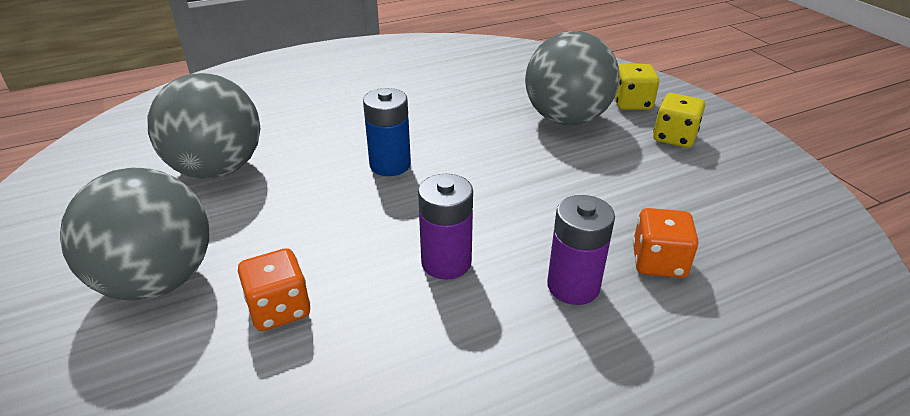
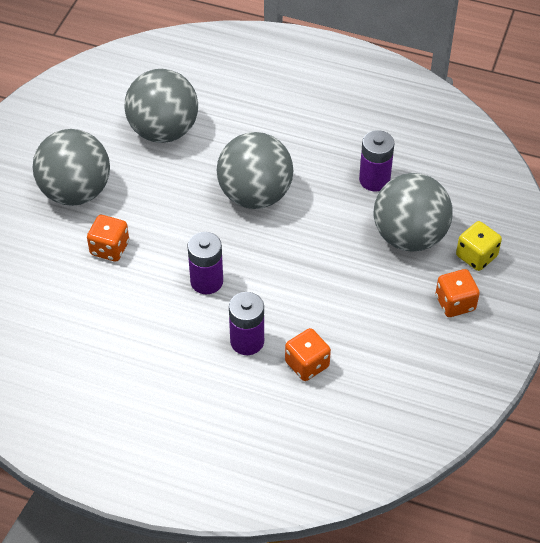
camera: 45 degrees right, 15 degrees up
(390, 165) = (255, 195): blue battery -> grey ball
(479, 102) = (374, 180): none -> purple battery
(674, 137) = (455, 303): yellow dice -> orange dice

